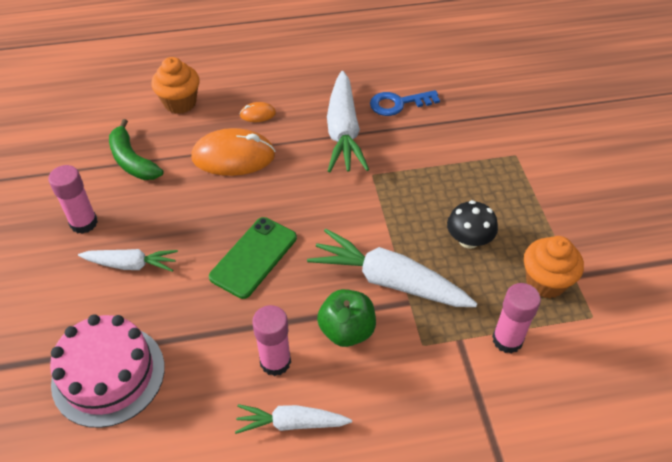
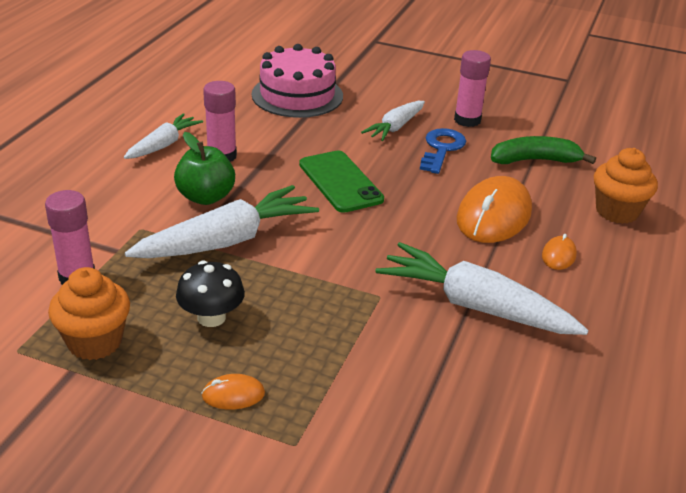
camera: 120 degrees right, 15 degrees down
(398, 104) = (497, 381): blue key -> blue key (441, 149)
(513, 194) = (233, 395): none -> orange mouse

